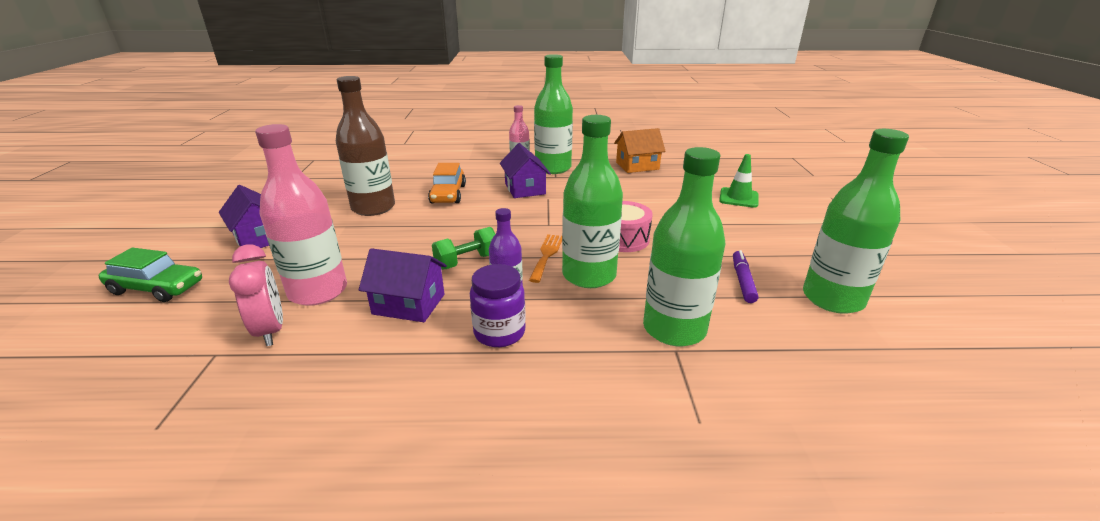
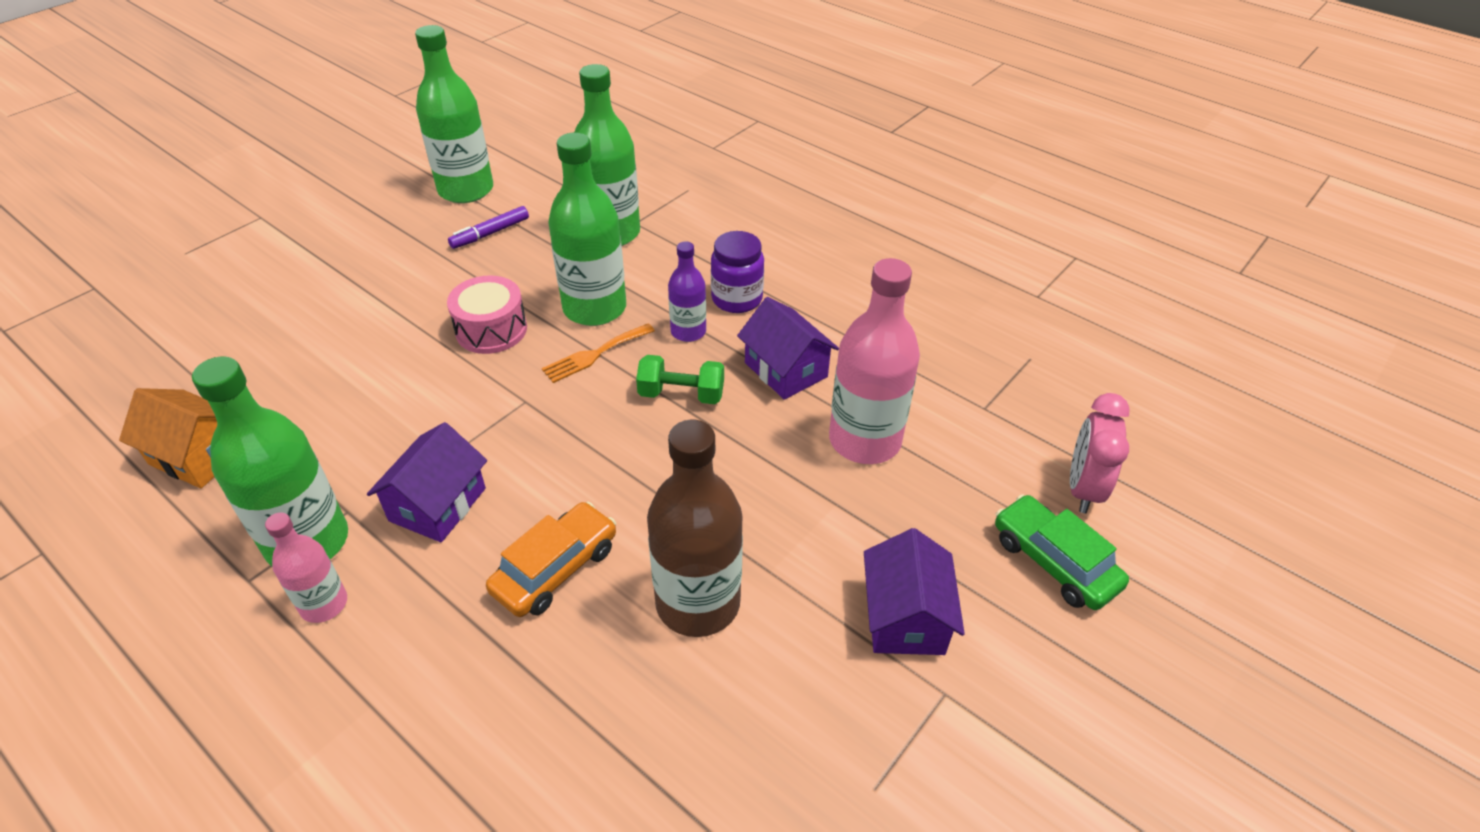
camera: 140 degrees left, 15 degrees up
(270, 330) = (928, 409): pink clock -> pink clock (1083, 488)
(738, 198) = (261, 309): green traffic cone -> none

